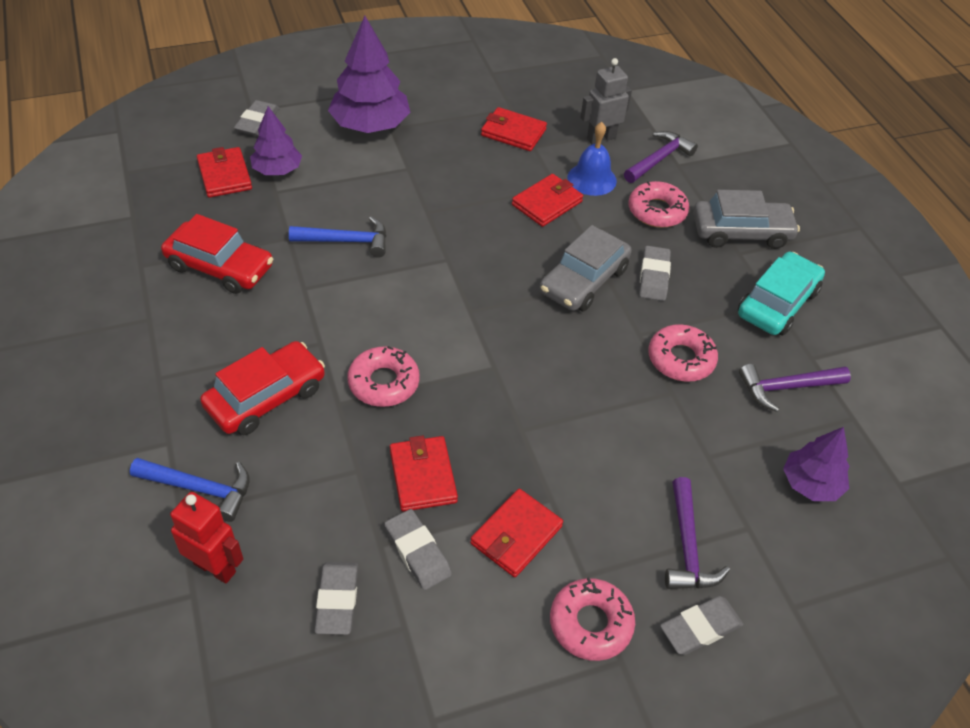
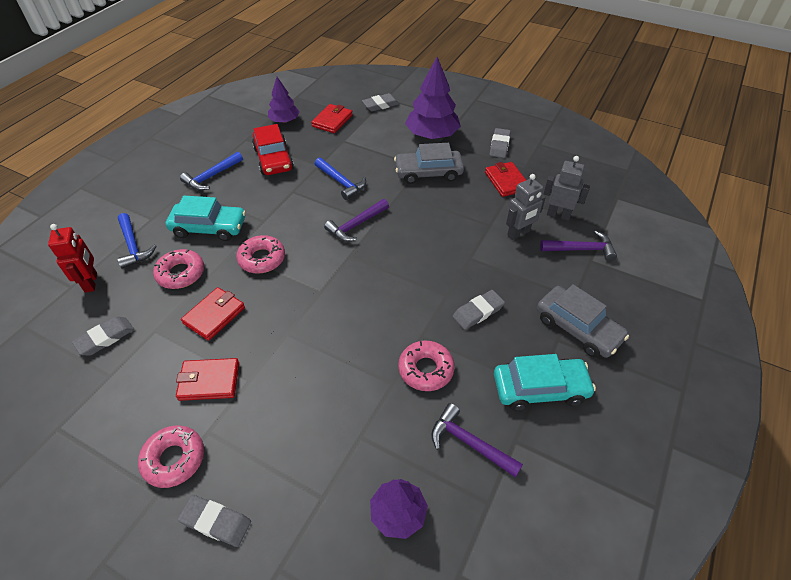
camera: 50 degrees right, 0 degrees up
(169, 340) = (211, 176): none -> blue hammer
(266, 397) = (209, 227): red car -> turquoise car
(277, 170) = (358, 131): purple tree -> purple tree (284, 121)
(417, 552) = (161, 347): grey eraser -> grey eraser (499, 145)
(547, 203) = (471, 229): red wallet -> none
(584, 280) = (432, 284): grey car -> grey car (428, 173)
(592, 179) = (518, 233): blue bell -> grey robot
(657, 211) = (535, 277): pink donut -> pink donut (181, 273)
(687, 546) = (275, 472): purple hammer -> purple hammer (356, 225)

